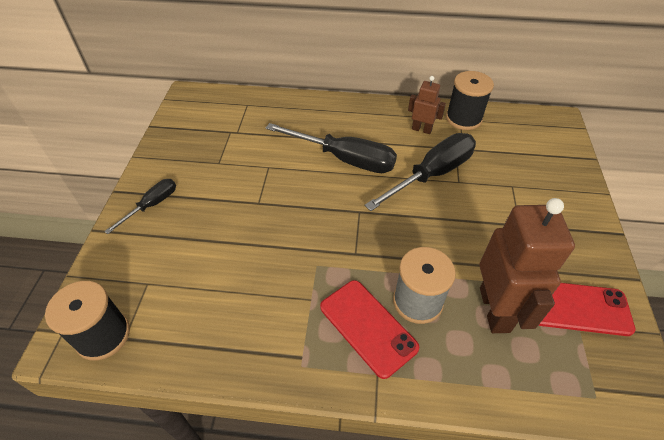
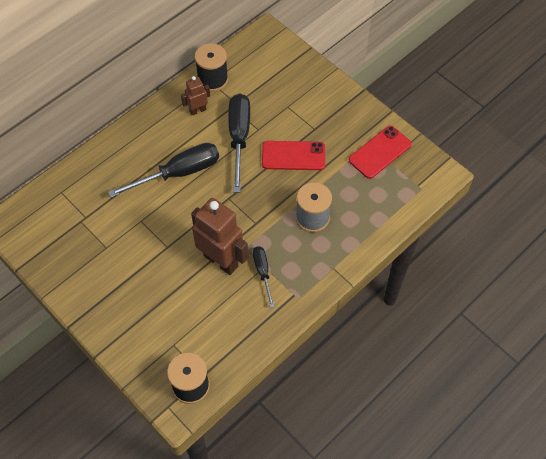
camera: 50 degrees left, 10 degrees up
(152, 205) = (107, 309): black screwdriver -> black screwdriver (262, 272)
(368, 327) = (305, 252): red phone -> red phone (293, 156)
(495, 309) = (348, 187): brown robot -> brown robot (221, 260)

